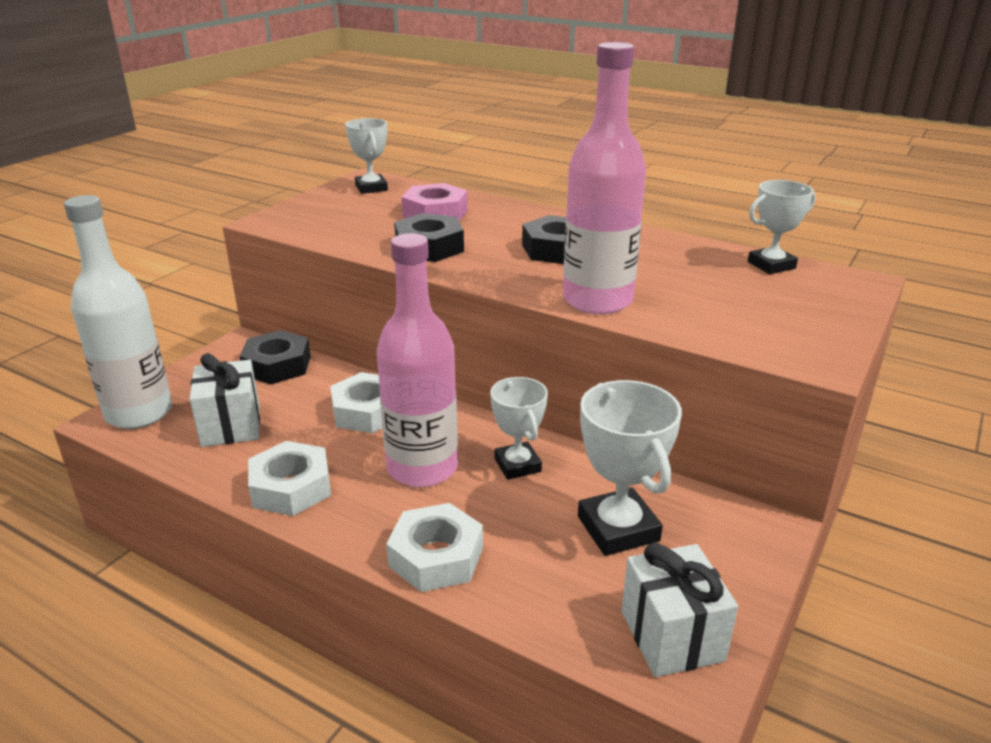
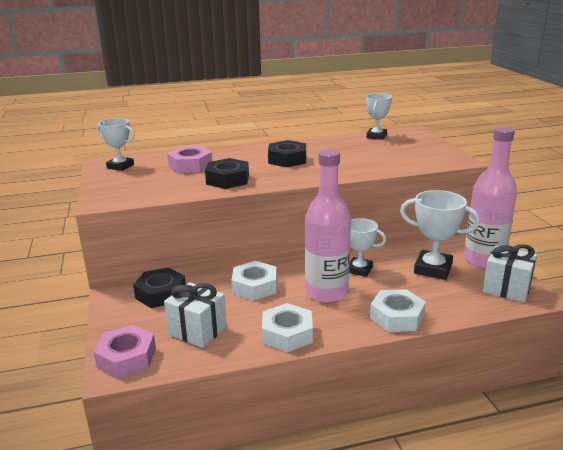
camera: 45 degrees left, 5 degrees down
(139, 413) = (127, 357): white bottle -> pink nut
(597, 301) = (350, 171): pink bottle -> pink bottle (483, 260)

